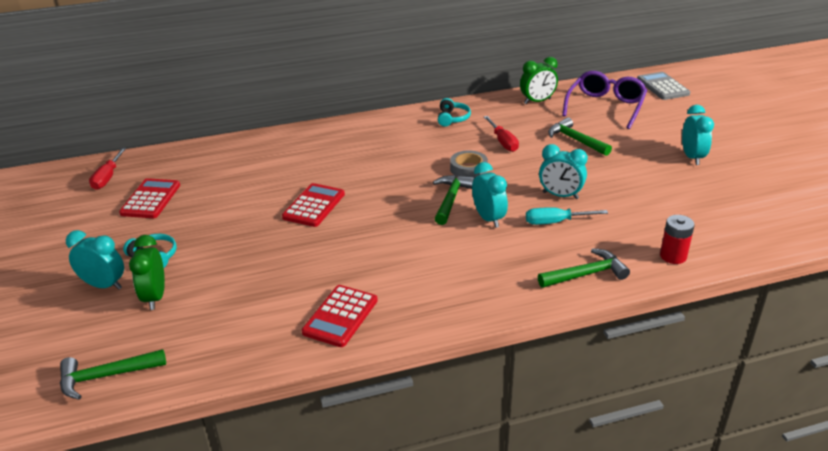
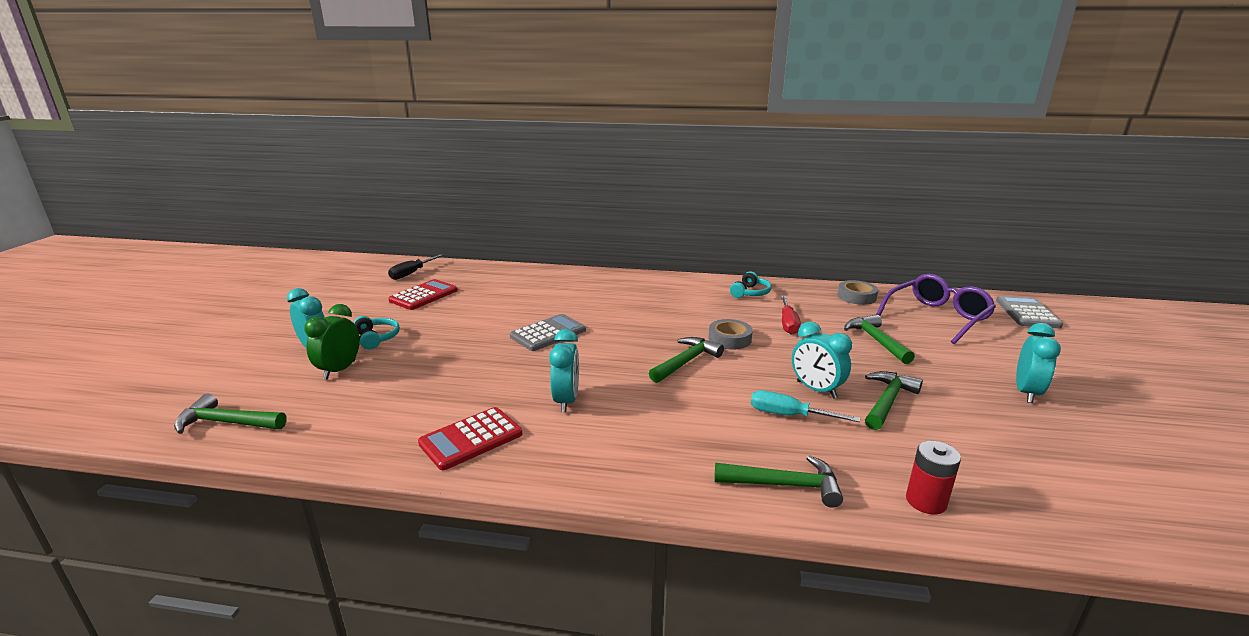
camera: 25 degrees right, 10 degrees down
(107, 178) = (411, 273): red screwdriver -> black screwdriver
(314, 206) = (548, 333): red calculator -> grey calculator
(488, 218) = (712, 390): turquoise clock -> turquoise clock (566, 401)
(537, 101) = (856, 297): green clock -> grey tape
(612, 190) = (887, 401): none -> green hammer

